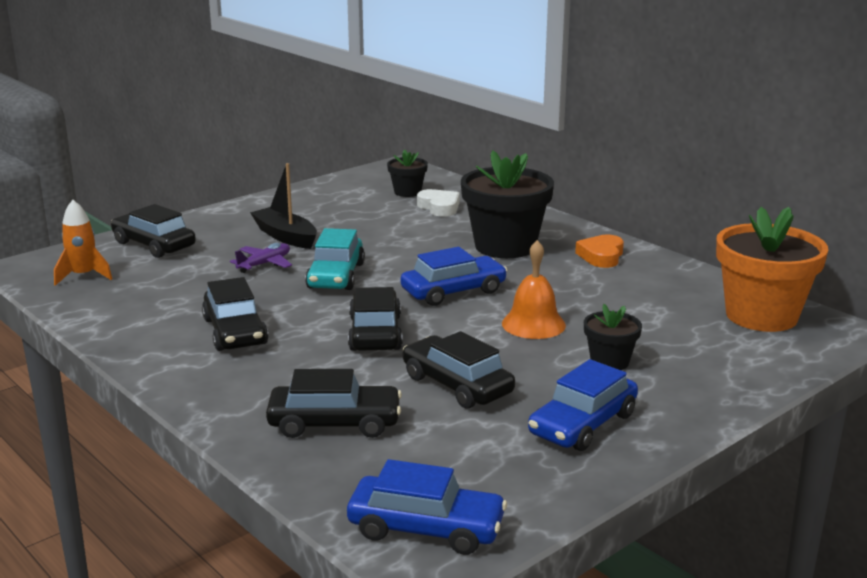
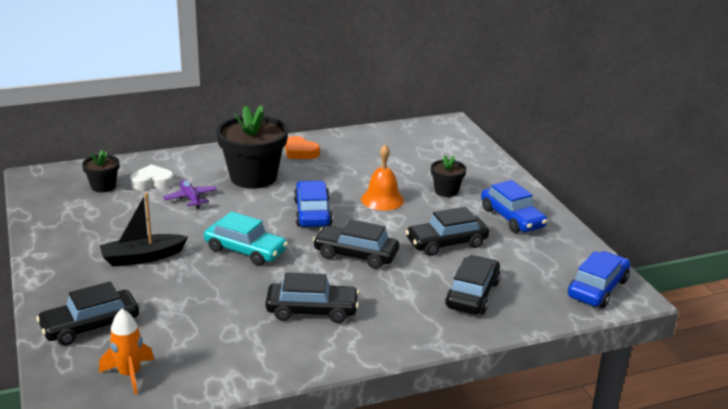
camera: 70 degrees left, 5 degrees up
(264, 264) = (193, 277): purple plane -> purple plane (190, 198)
(761, 316) = (419, 135): orange flower pot -> none

